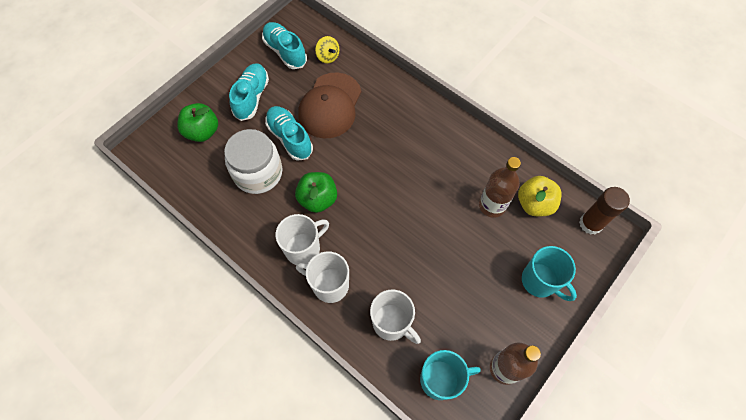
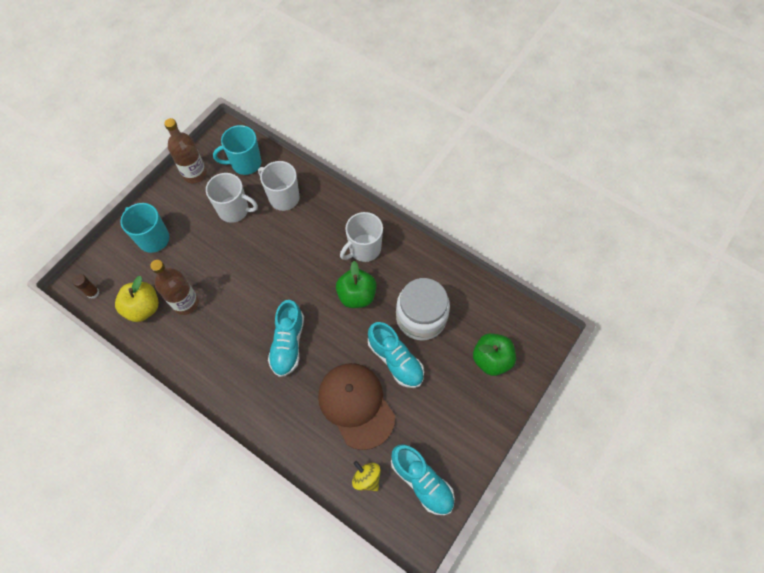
camera: 175 degrees right, 0 degrees up
(252, 97) = (448, 409): turquoise shoe -> turquoise shoe (288, 344)
(329, 285) = (337, 221): white mug -> white mug (234, 210)
(330, 106) = (356, 405): brown cap -> brown cap turned 45 degrees counterclockwise
(590, 224) = (93, 293): brown glue stick -> brown glue stick, size x0.56

